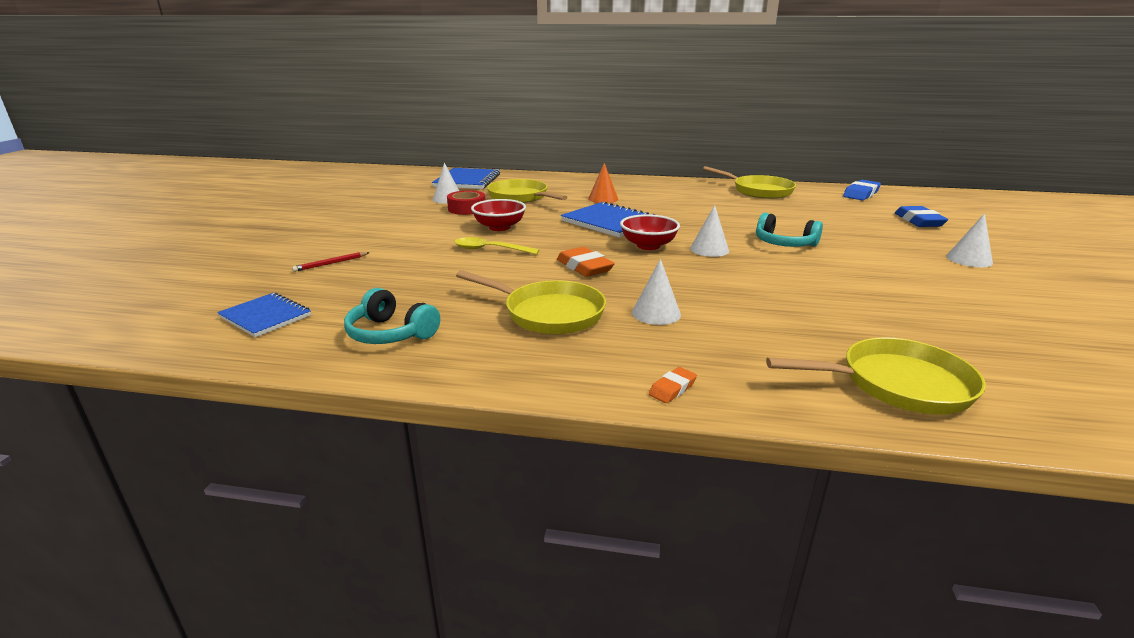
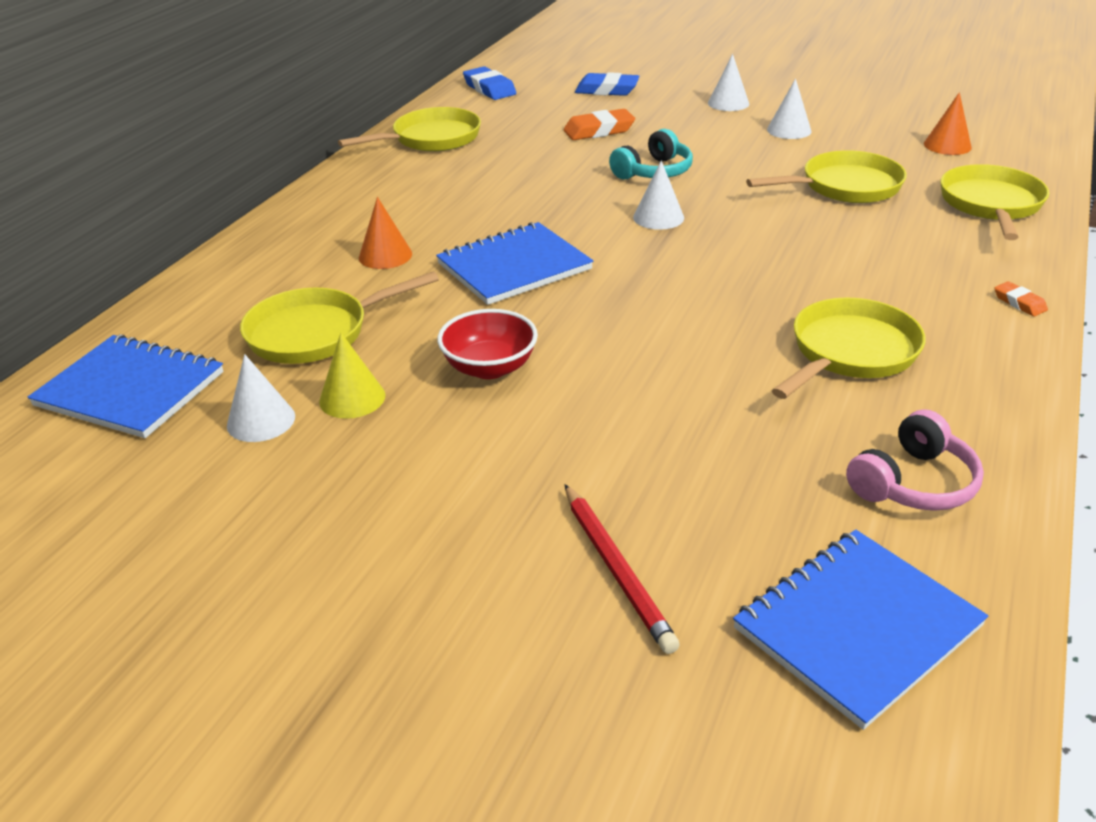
camera: 75 degrees left, 10 degrees up
(265, 316) = (857, 627): blue notebook -> blue notebook, size x1.56
(331, 263) = (616, 569): red pencil -> red pencil, size x1.62
(390, 333) = (913, 483): turquoise headphones -> pink headphones
(467, 209) = (352, 398): red tape -> yellow cone
(490, 250) = (602, 383): yellow spoon -> none
(584, 267) = (699, 310): orange eraser -> orange eraser (599, 130)
(648, 246) = (630, 253): red bowl -> none
(656, 313) = (851, 283): white cone -> white cone (789, 130)
(845, 309) = (845, 187): none -> yellow pan
(1042, 364) = (947, 145): none -> orange cone

